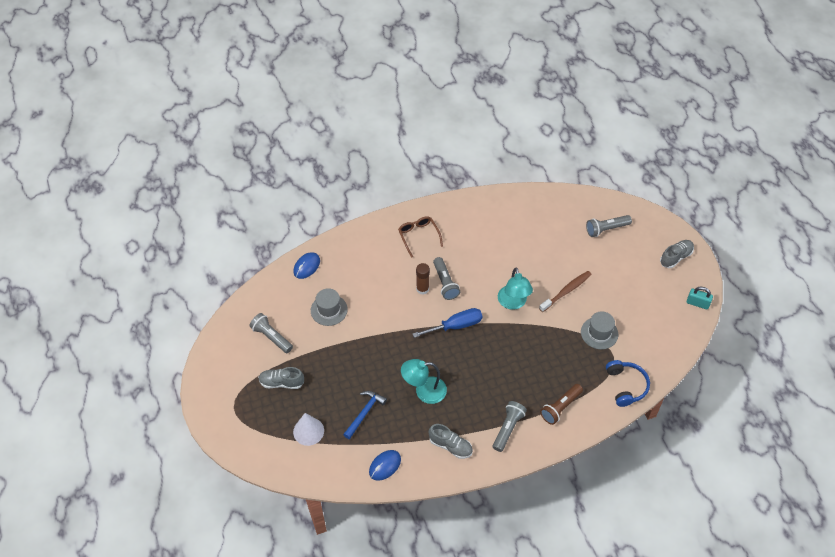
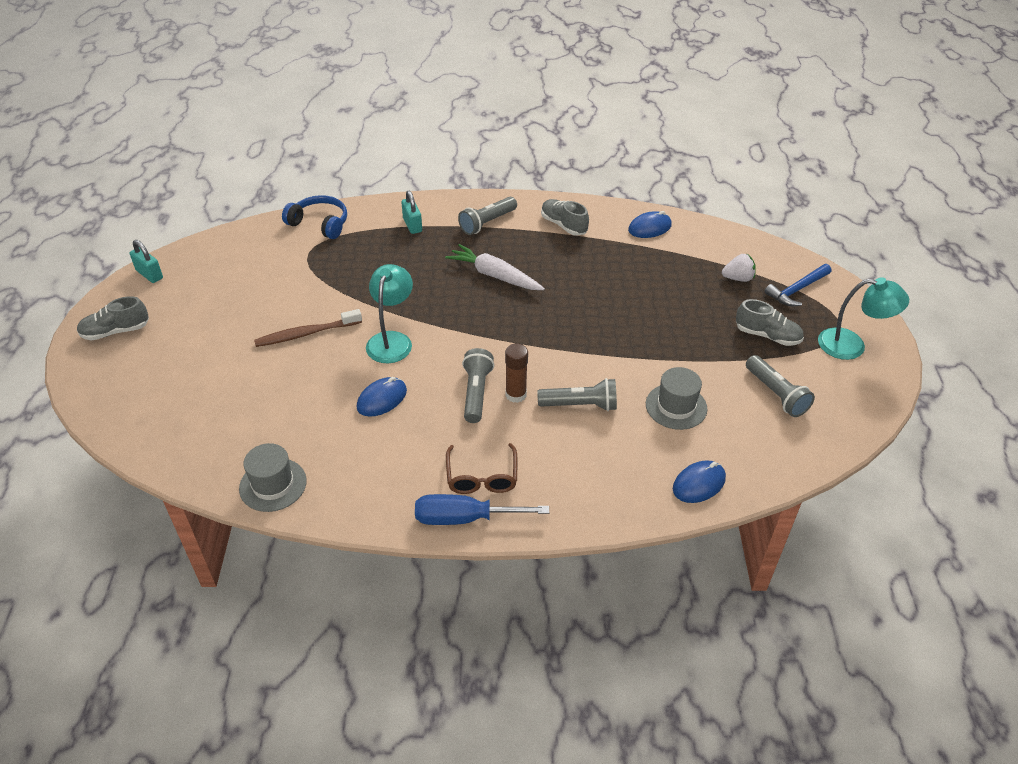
camera: 160 degrees left, 10 degrees down
(308, 431) = (738, 278): white cone -> white strawberry
(364, 413) = (659, 277): blue hammer -> blue hammer (797, 290)
(424, 391) = (571, 279): turquoise lamp -> turquoise lamp (851, 345)
(456, 326) = (491, 335): blue screwdriver -> blue screwdriver (464, 518)
(477, 377) = (494, 275): none -> white carrot
(495, 263) = (382, 399): none -> blue mouse
(560, 407) = (412, 225): brown flashlight -> turquoise padlock
(599, 333) = (304, 278): grey hat -> grey hat (273, 485)
(606, 229) = (172, 397): grey flashlight -> grey flashlight (580, 405)
(626, 386) = (320, 224): blue headphones -> blue headphones turned 105 degrees clockwise

